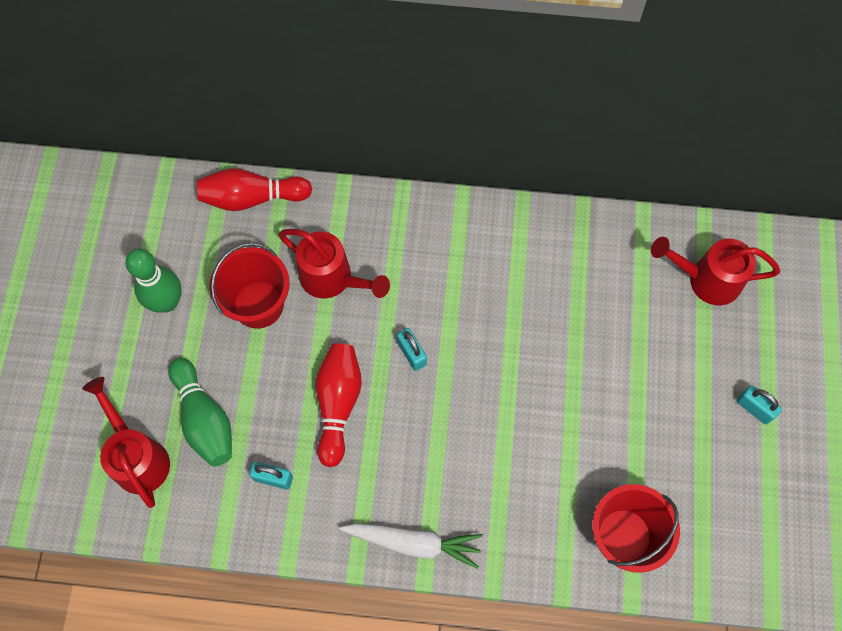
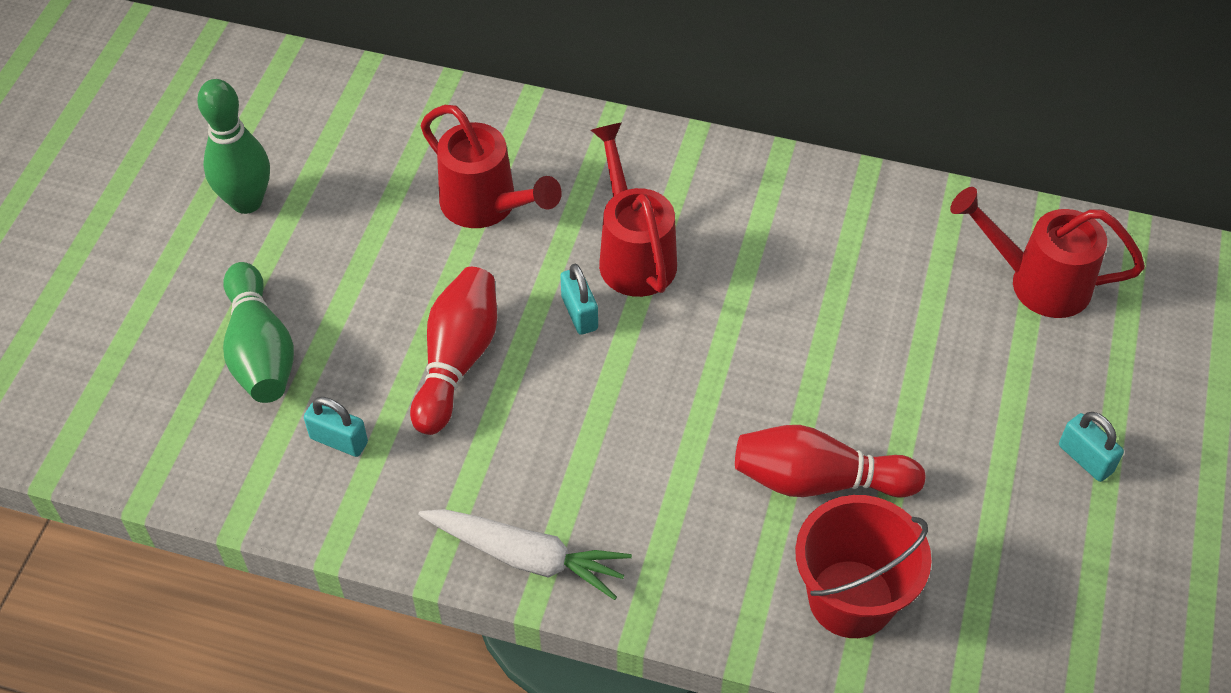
camera: 10 degrees right, 15 degrees down
(138, 457) = (152, 384): red watering can -> red watering can (634, 254)
(252, 198) = (398, 96): red bowling pin -> red bowling pin (818, 480)
(258, 304) = (374, 222): red bucket -> none

